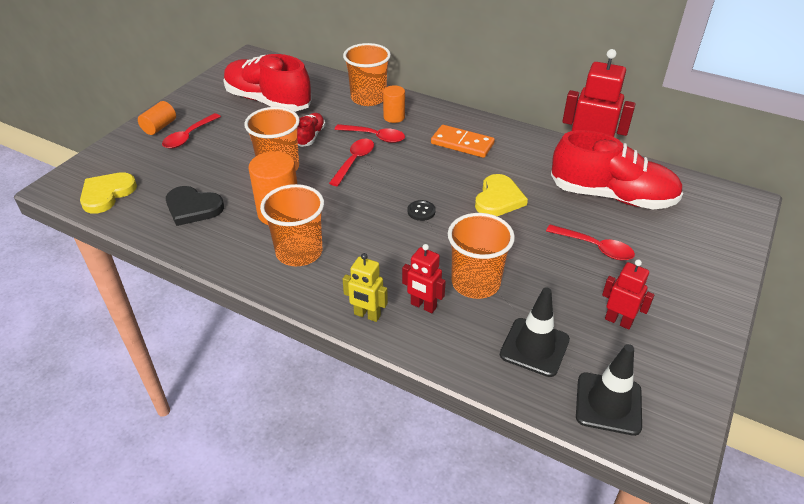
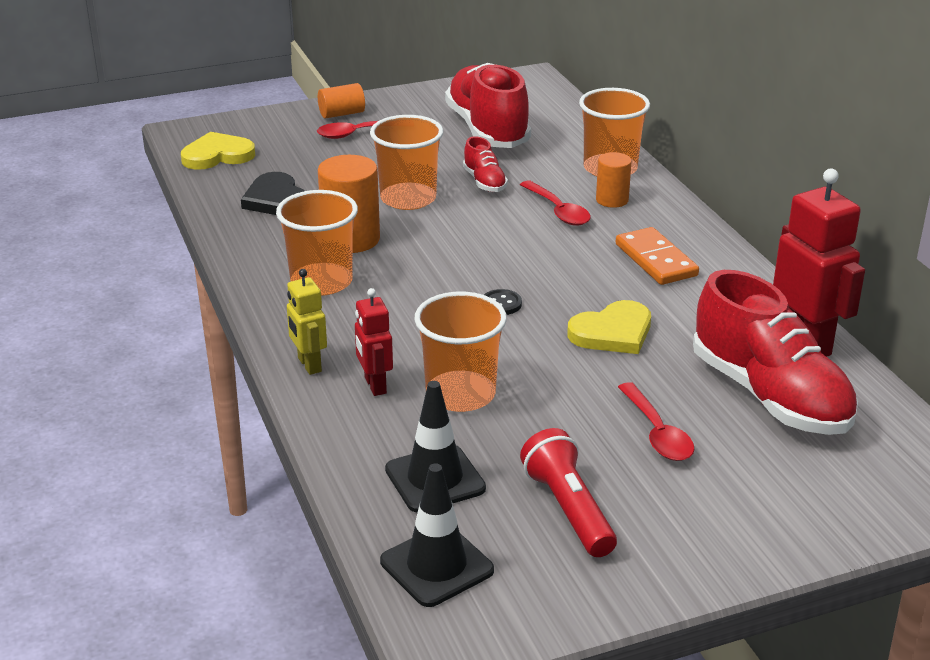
camera: 40 degrees right, 10 degrees down
(310, 136) = (484, 182): red shoe -> red shoe turned 105 degrees clockwise
(354, 161) = (498, 225): red spoon -> none
(618, 321) = (568, 509): red robot -> red flashlight

